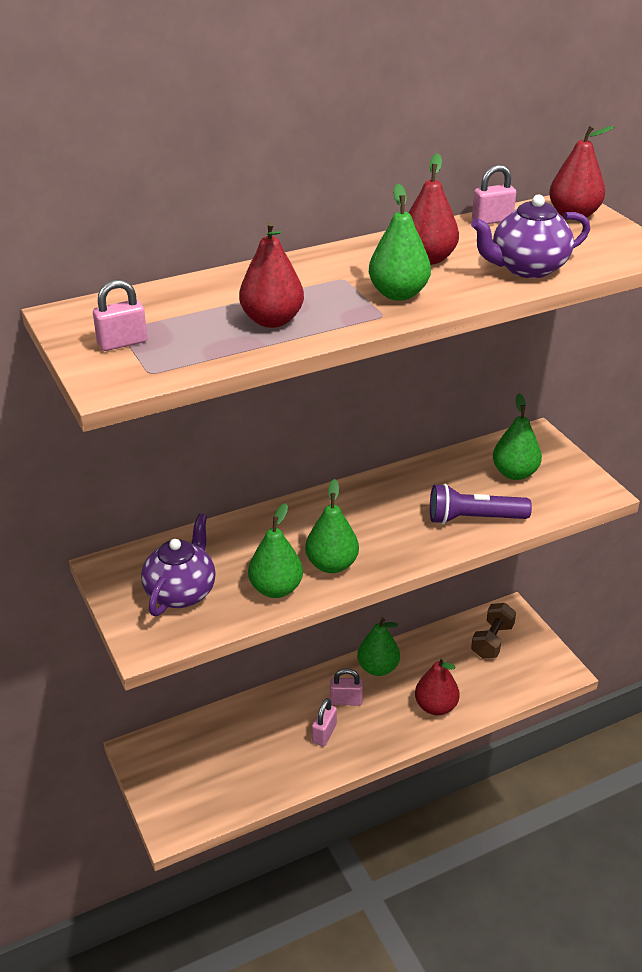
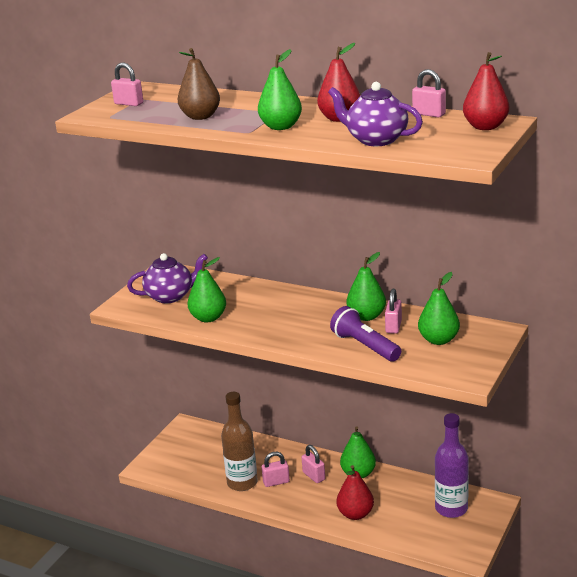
camera: 55 degrees right, 10 degrees down
(272, 320) = (200, 117): red pear -> brown pear
(295, 761) = (242, 483): none -> brown bottle
(332, 565) = (252, 323): green pear -> green pear (366, 316)
(457, 484) = (393, 327): none -> pink padlock
(492, 641) = (451, 508): brown dumbbell -> purple bottle

